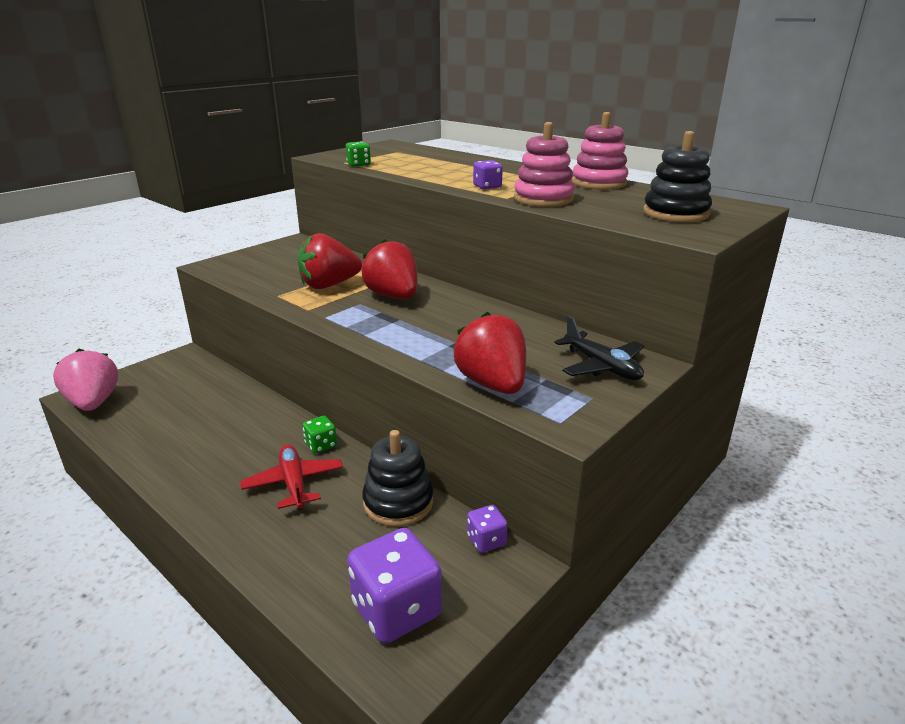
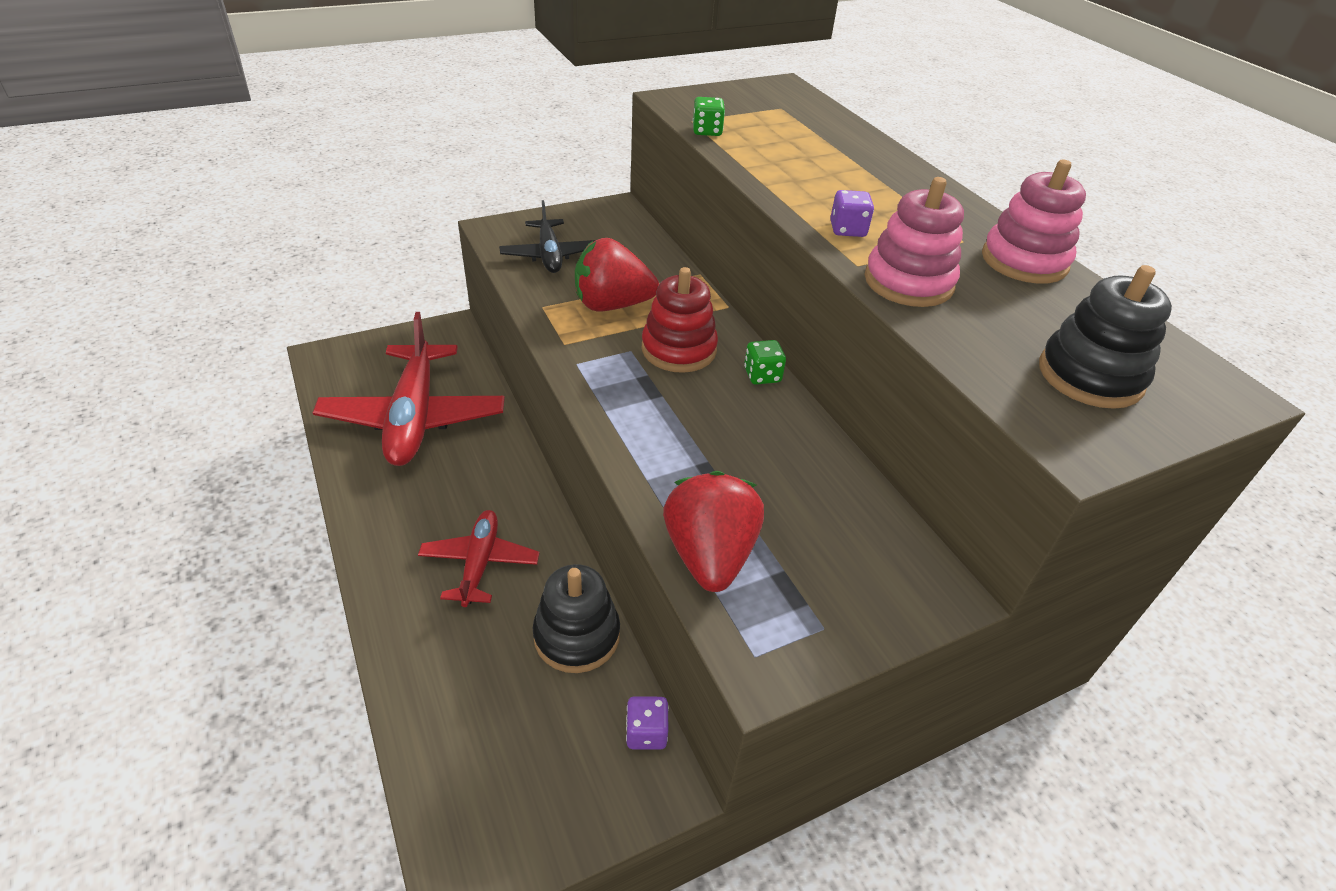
camera: 20 degrees right, 15 degrees up
(94, 403) = (334, 371): pink strawberry -> none
(183, 413) = (414, 417): none -> red plane
(321, 445) = (534, 517): green dice -> green dice (762, 375)
(393, 296) = (678, 349): red strawberry -> red stacking toy
(396, 609) = (500, 785): purple dice -> none
(601, 366) = (873, 573): black plane -> black plane (549, 255)

